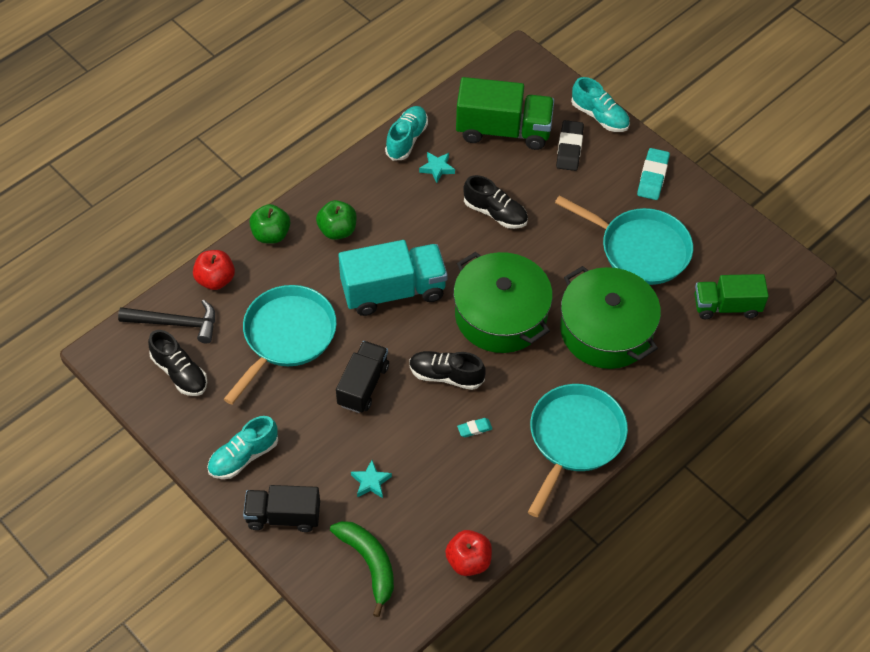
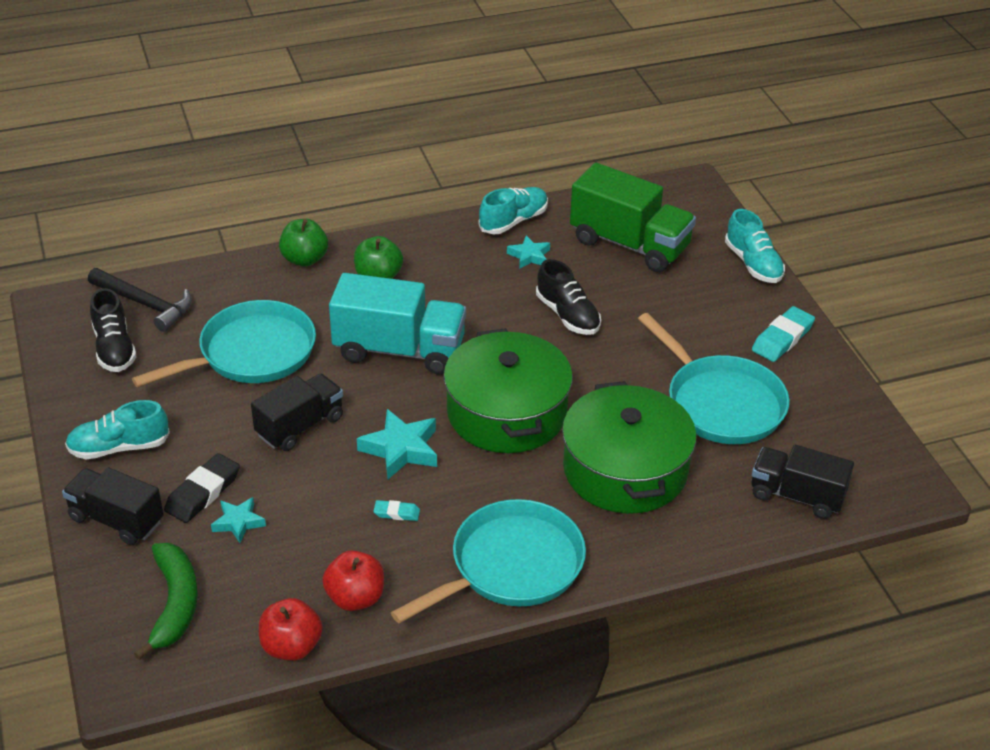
camera: 25 degrees right, 15 degrees down
(215, 280) = (216, 280): red apple -> red apple (355, 598)
(446, 375) = (401, 449): black shoe -> turquoise star
(569, 148) = (697, 282): black eraser -> black eraser (203, 492)
(726, 306) = (797, 496): green truck -> black truck

